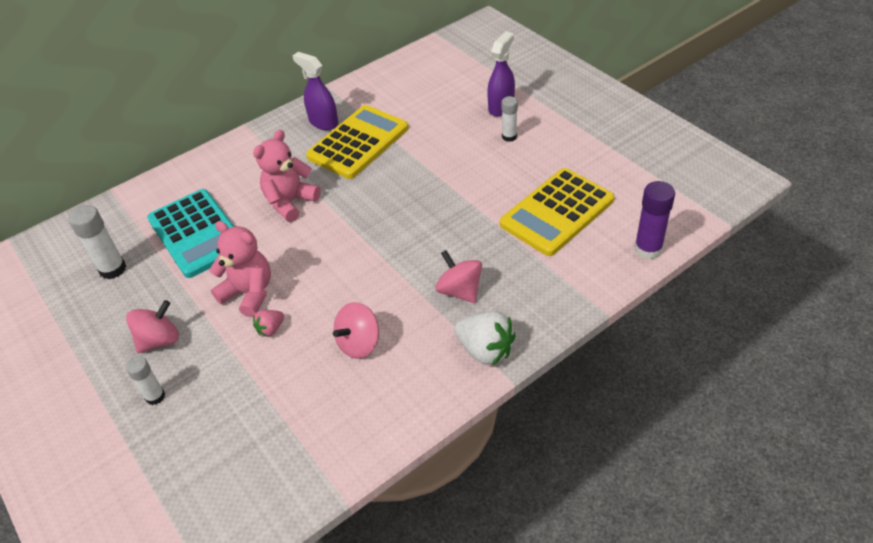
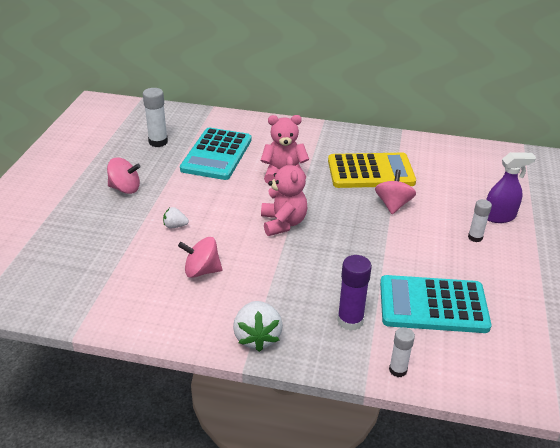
camera: 45 degrees right, 10 degrees down
(155, 396) = (84, 211): white glue stick -> white glue stick (398, 370)
(249, 293) = (193, 201): pink teddy bear -> pink teddy bear (283, 223)
(270, 329) = (175, 226): pink strawberry -> white strawberry
(323, 122) = (368, 147): purple spray bottle -> none
(460, 290) = (297, 294): pink spinning top -> pink spinning top (393, 205)
(557, 212) = (433, 305): yellow calculator -> turquoise calculator
(648, 249) = (462, 382): purple glue stick -> purple glue stick (350, 321)

